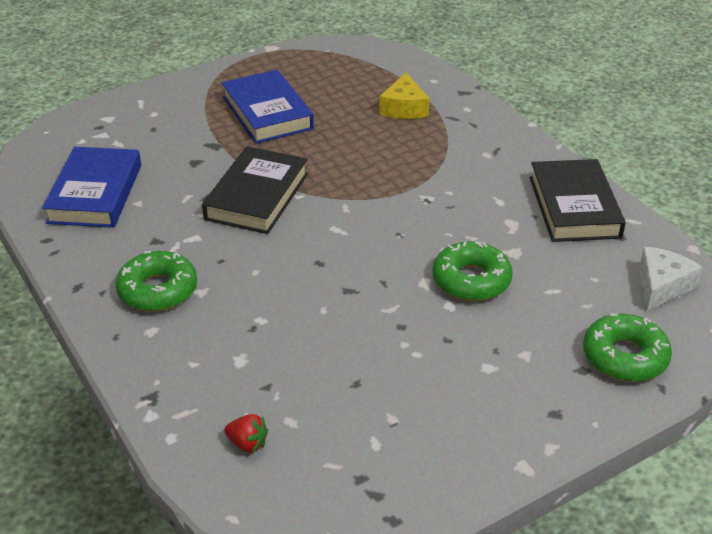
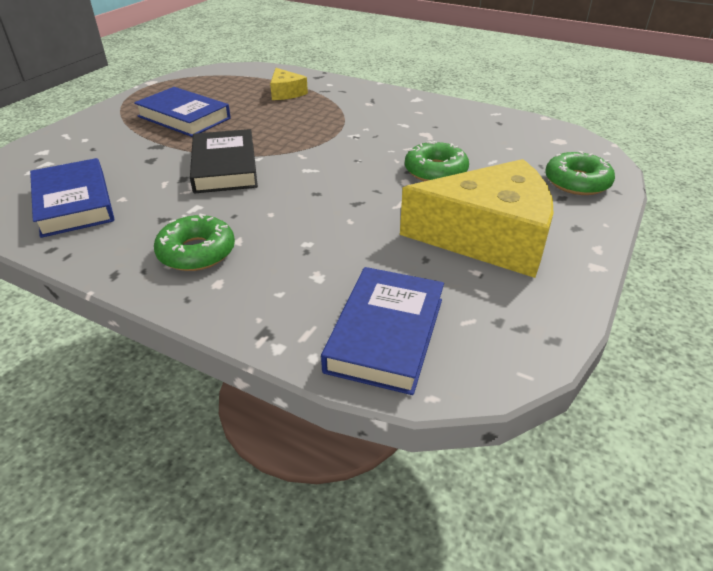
camera: 30 degrees left, 0 degrees up
(247, 444) = (385, 334): red strawberry -> blue book
(444, 385) = (488, 237): none -> yellow cheese
(574, 207) = (454, 115): black book -> none
(661, 286) = (551, 140): white cheese -> none

